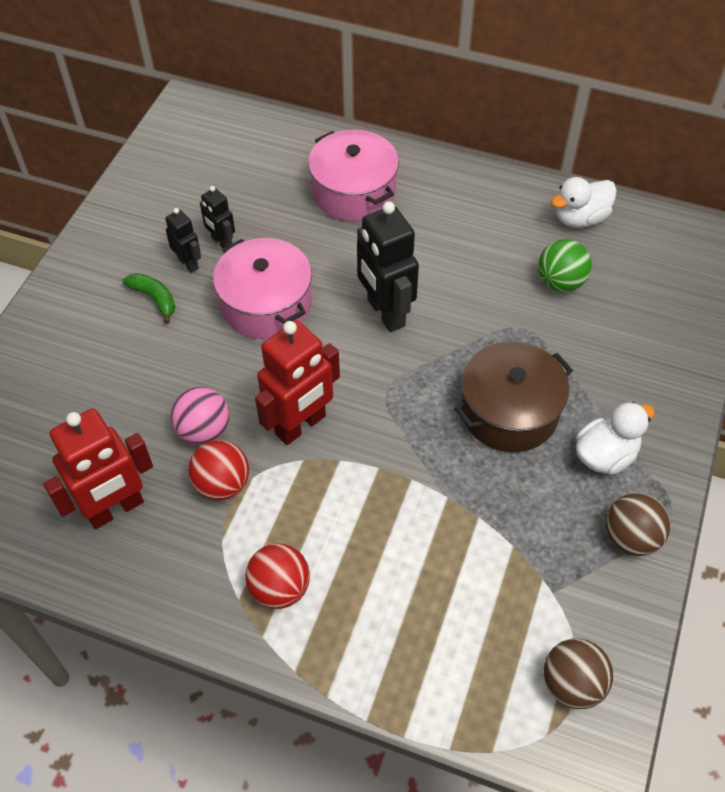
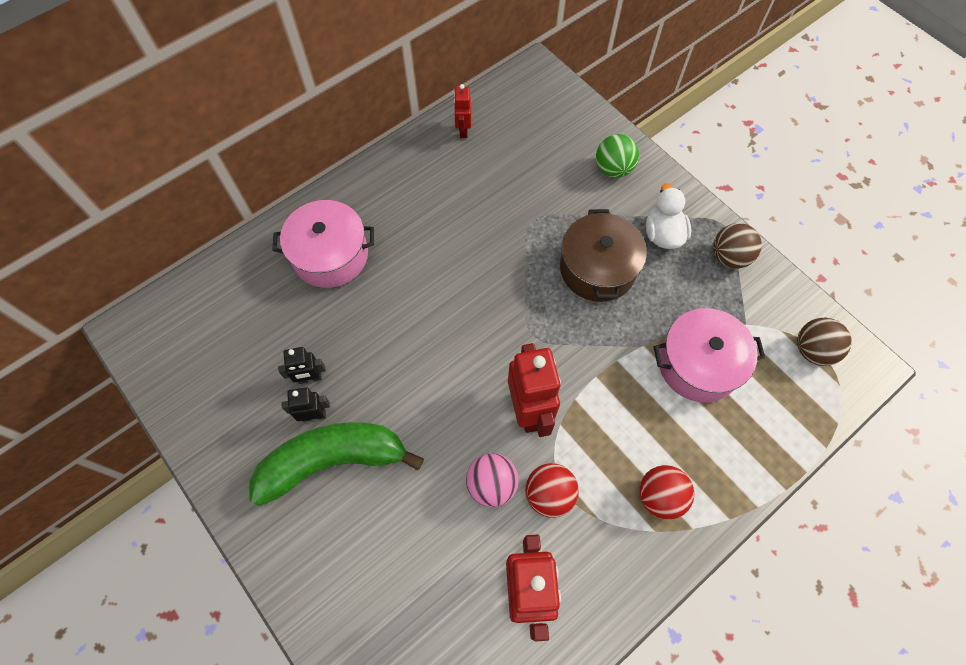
camera: 60 degrees left, 10 degrees up
(154, 298) = (332, 461): green banana -> green banana, size x2.33
(266, 304) = (399, 377): pink pot -> pink pot (698, 364)
(385, 313) = (463, 298): black robot -> none
(560, 282) = (510, 175): green ball -> green ball (613, 169)
(580, 218) = (463, 130): white duck -> red robot

